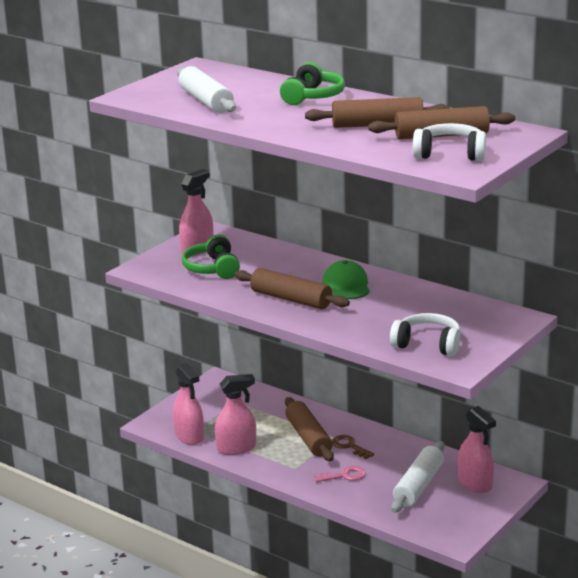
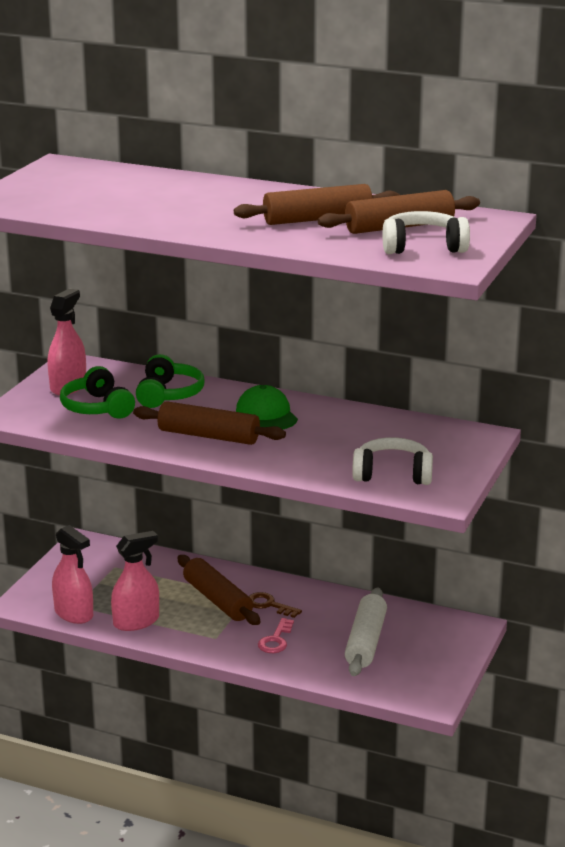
camera: 15 degrees left, 0 degrees up
(206, 101) = (94, 202): white rolling pin -> none
(312, 97) = (220, 191): green headphones -> green headphones (168, 394)
(344, 476) = (276, 640): pink key -> pink key turned 135 degrees clockwise
(475, 483) = (428, 632): pink spray bottle -> none

